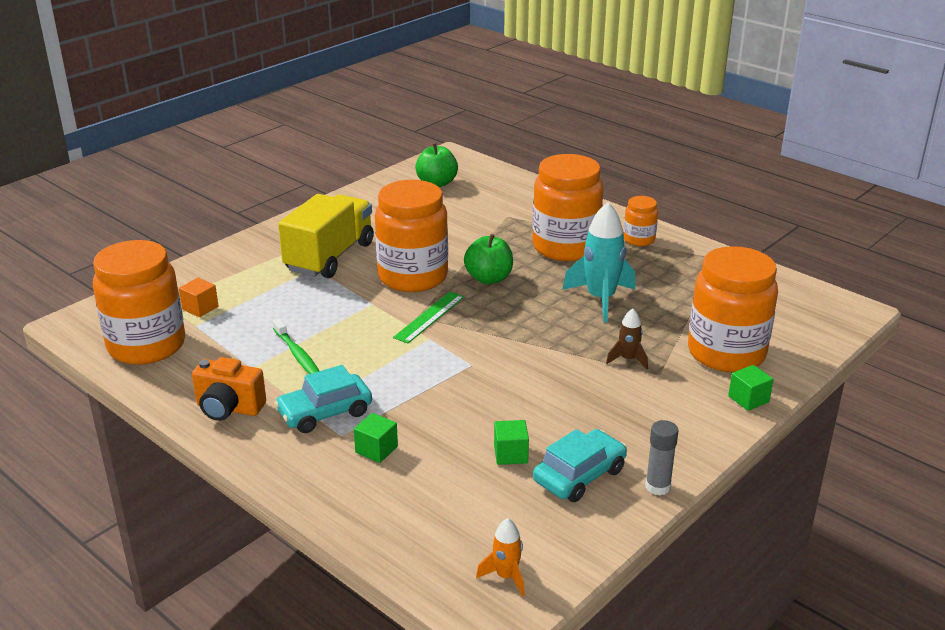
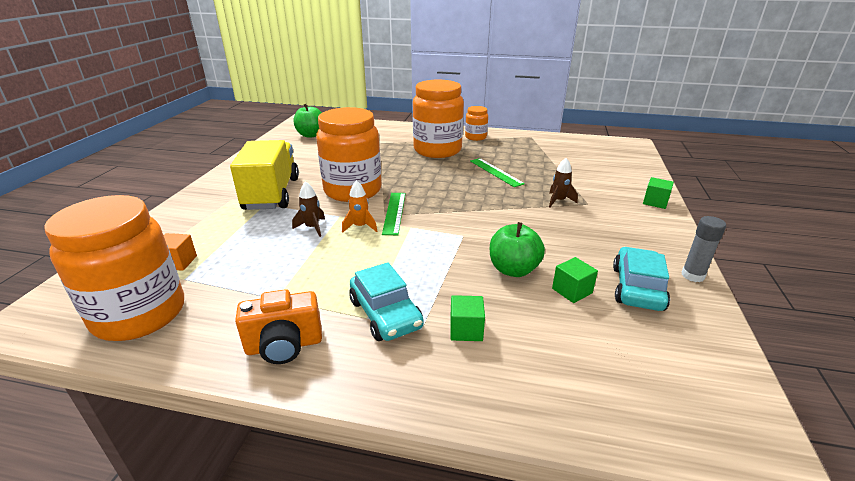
camera: 30 degrees left, 0 degrees up
(298, 355) = (312, 273): green toothbrush -> none
(325, 412) = (385, 314): turquoise car -> turquoise car turned 60 degrees counterclockwise
(336, 309) = (312, 228): none -> brown rocket
(489, 278) = (409, 178): green apple -> green apple (513, 270)
(506, 576) = (709, 403): orange rocket -> orange rocket (360, 227)
(600, 299) = (495, 172): turquoise rocket -> green ruler
(726, 353) = (605, 181): orange jar -> none

